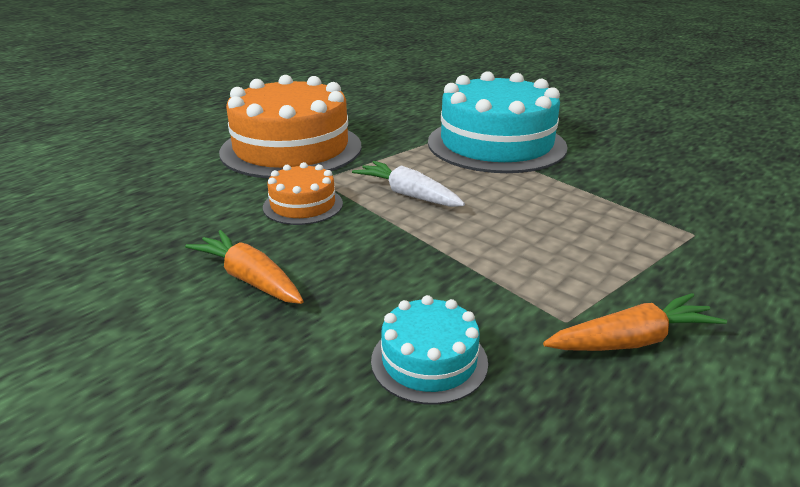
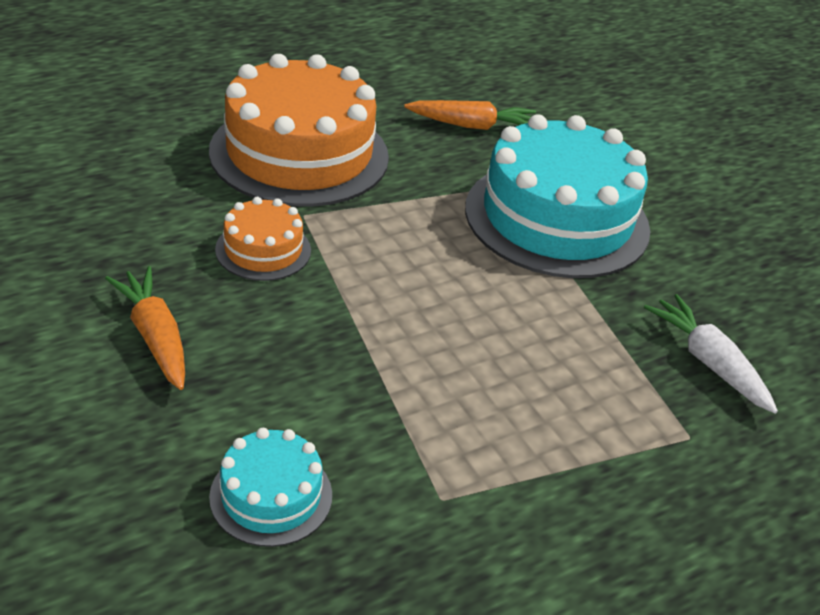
camera: 15 degrees right, 10 degrees up
(408, 194) = (391, 270): white carrot -> white carrot (708, 362)
(631, 341) = (491, 546): orange carrot -> orange carrot (472, 126)

